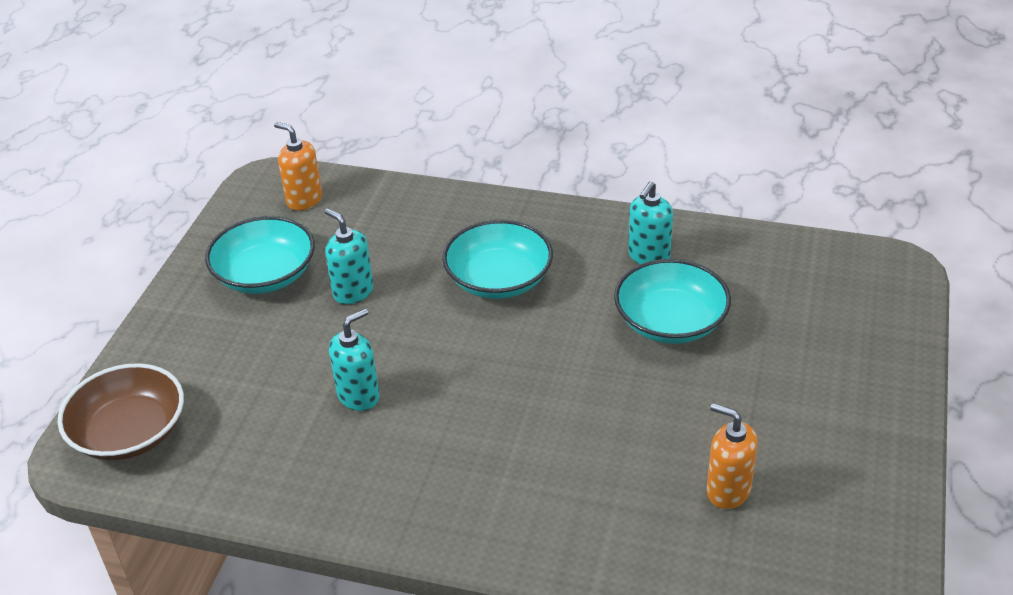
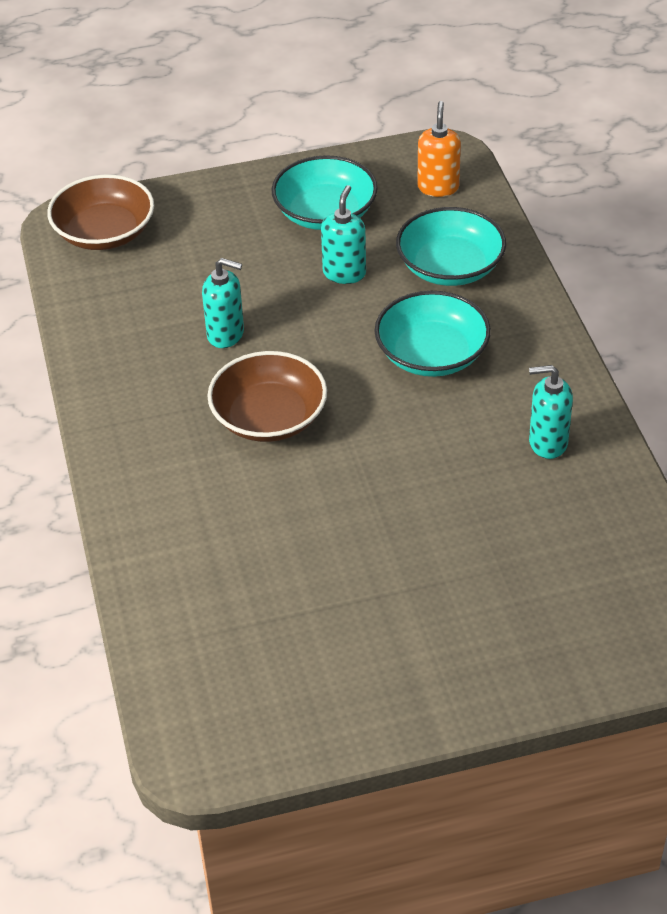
camera: 60 degrees right, 5 degrees up
(490, 406) = (269, 417): none -> brown bowl
(670, 322) = (464, 493): turquoise bowl -> turquoise bowl (450, 267)
(727, 491) = (273, 610): orange soap dispenser -> none

